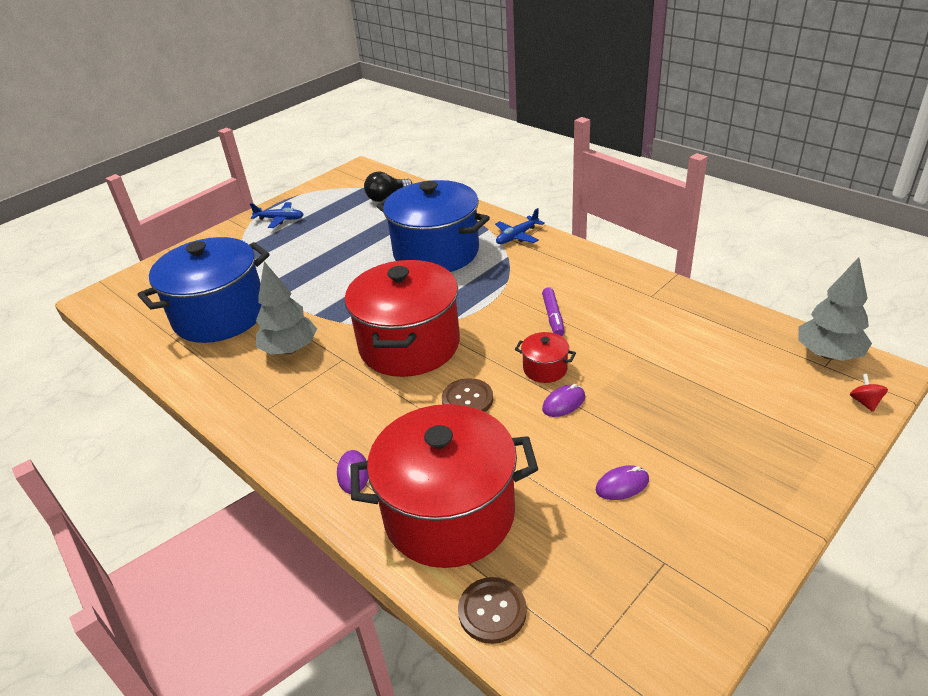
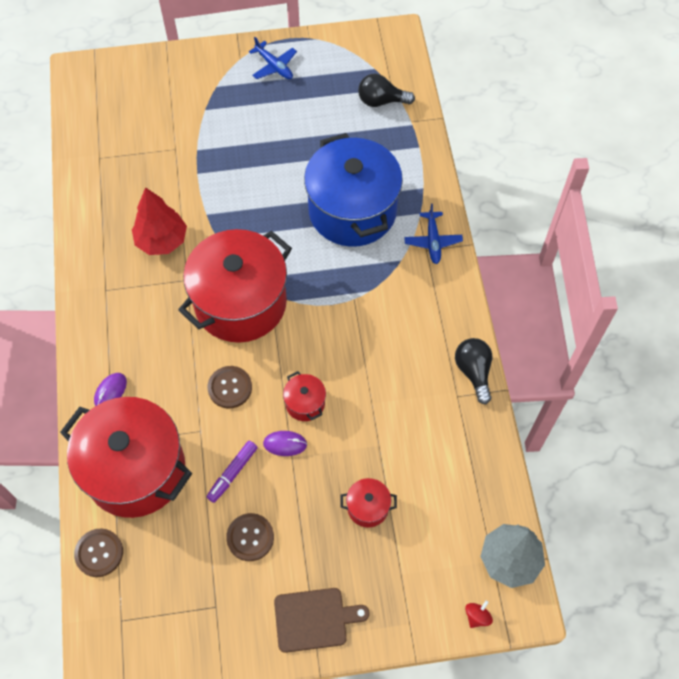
camera: 35 degrees right, 25 degrees up
(220, 315) = (145, 162): blue pot -> none
(290, 349) = (162, 240): grey tree -> red tree
(517, 236) = (433, 241): blue plane -> blue plane turned 90 degrees counterclockwise
(553, 317) = (363, 357): purple marker -> purple marker (232, 473)
(622, 485) = (250, 537): purple mouse -> brown button
(642, 278) = (473, 372): none -> black light bulb
(686, 396) = (368, 507): none -> red pot
(759, 501) = (314, 619): none -> brown cutting board

